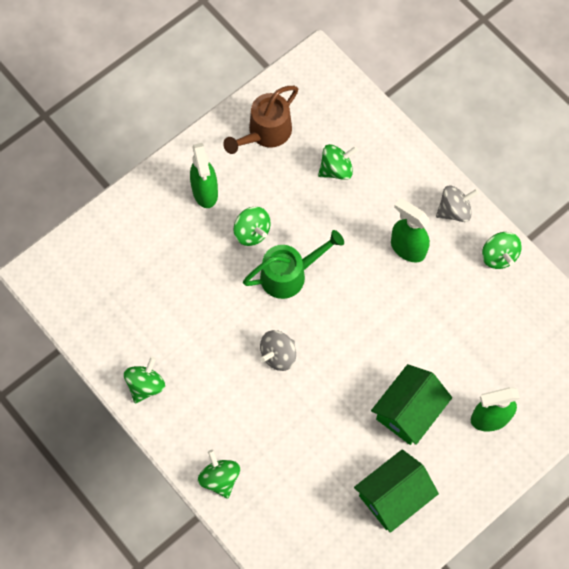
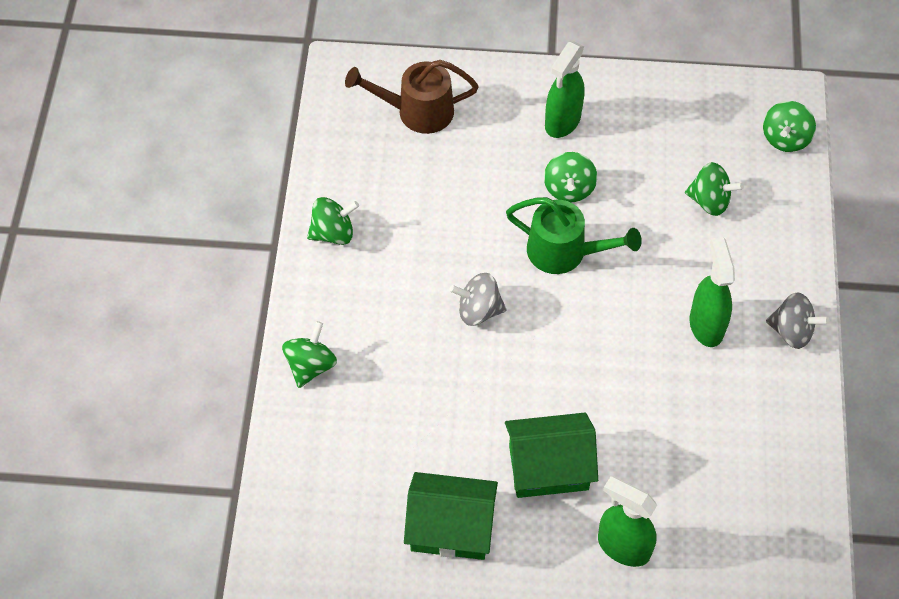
camera: 45 degrees right, 10 degrees down
(265, 133) = (673, 118): brown watering can -> brown watering can (416, 111)
(498, 256) = (794, 410): green spinning top -> green spinning top (785, 138)

